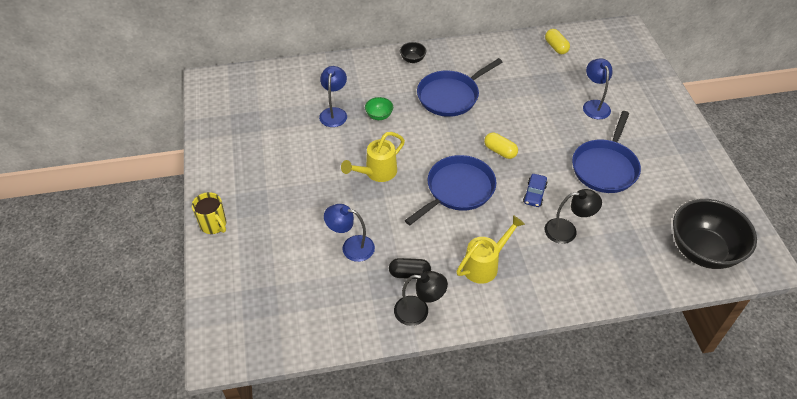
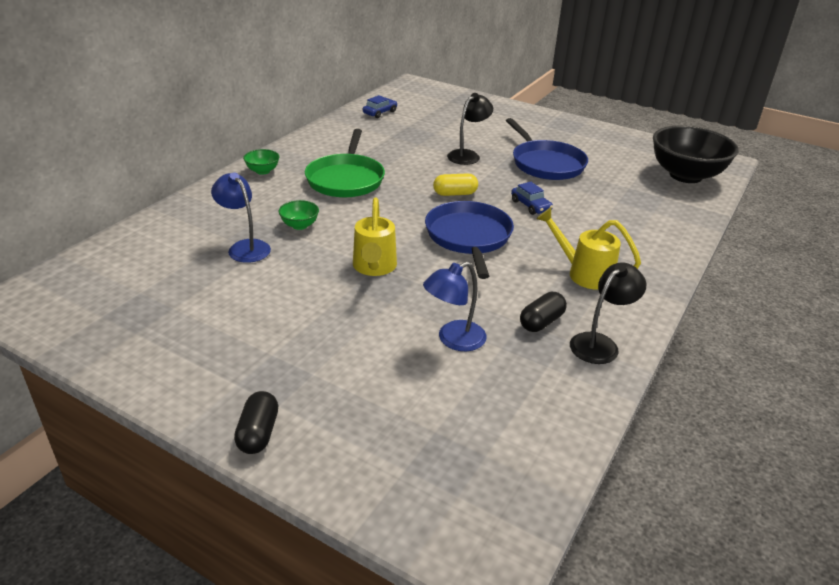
camera: 50 degrees left, 15 degrees down
(214, 225) = (258, 433): yellow mug -> black capsule
(412, 59) = (262, 171): black bowl -> green bowl
(450, 96) = (346, 179): blue pan -> green pan
(485, 265) = (584, 273): yellow watering can -> yellow watering can turned 60 degrees counterclockwise
(556, 47) = (380, 112): yellow capsule -> blue car
(567, 231) = (594, 214): black lamp -> black lamp (468, 155)
(594, 105) = (471, 133): blue lamp -> none

